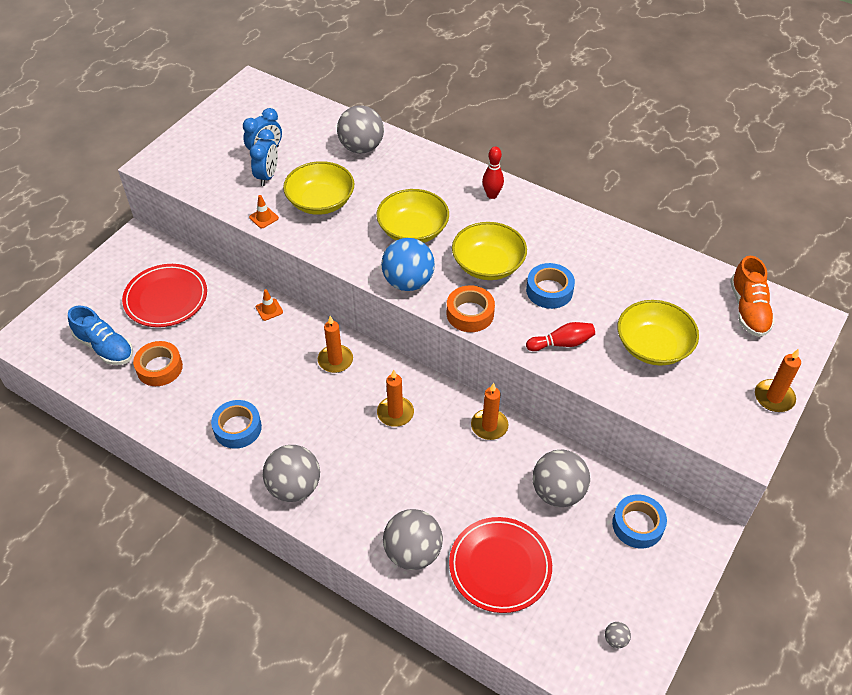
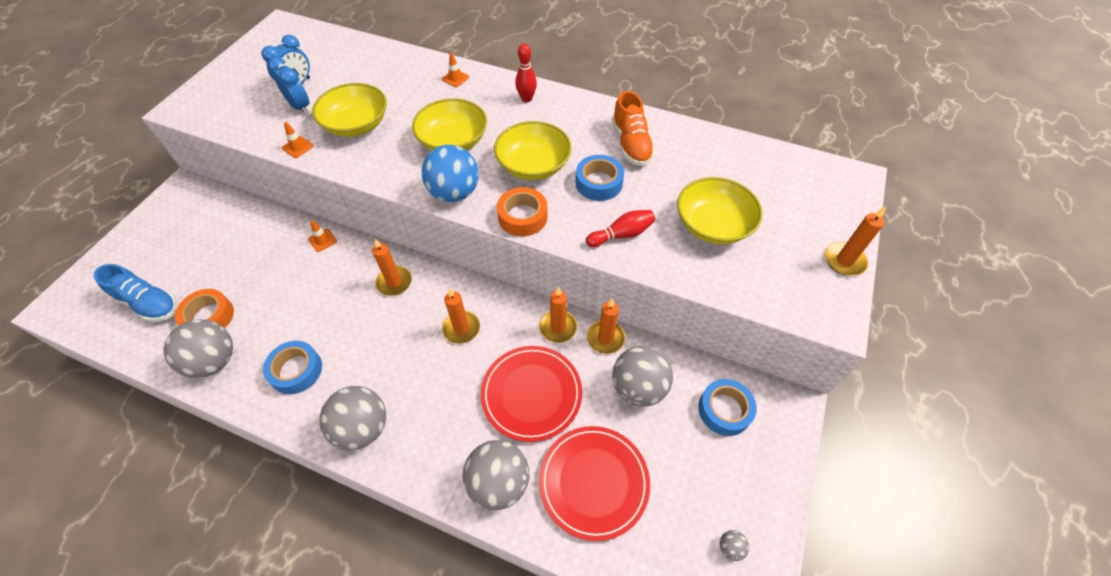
camera: 10 degrees left, 5 degrees up
(166, 298) = (214, 243): red plate -> red plate (531, 394)
(267, 176) = (300, 107): blue clock -> blue clock turned 45 degrees counterclockwise
(361, 147) = (393, 70): grey ball -> grey ball (214, 361)
(422, 164) = (455, 78): none -> orange traffic cone
(534, 443) = (605, 338): none -> orange candle
(748, 309) = (794, 176): orange shoe -> orange shoe (631, 144)

